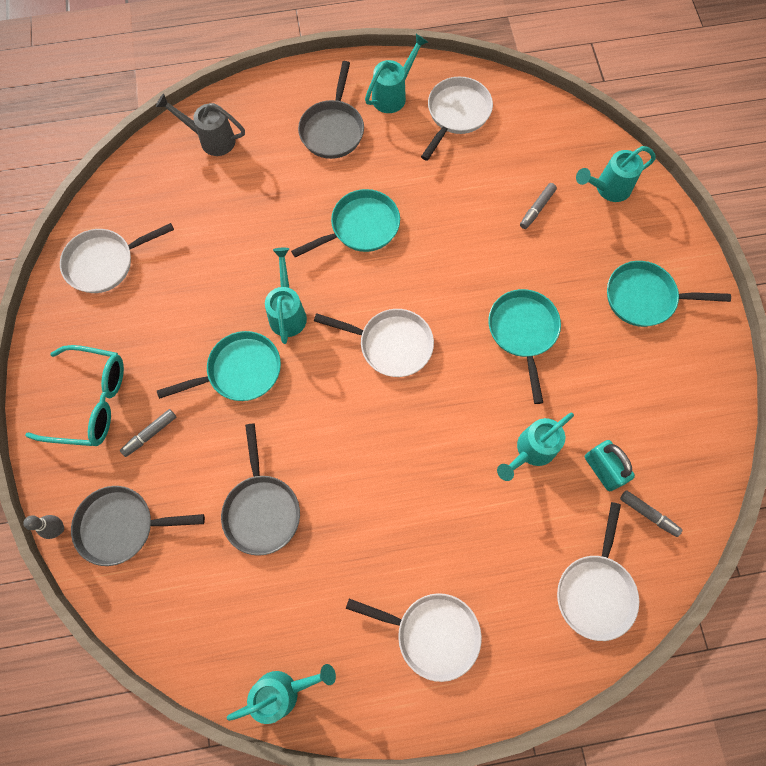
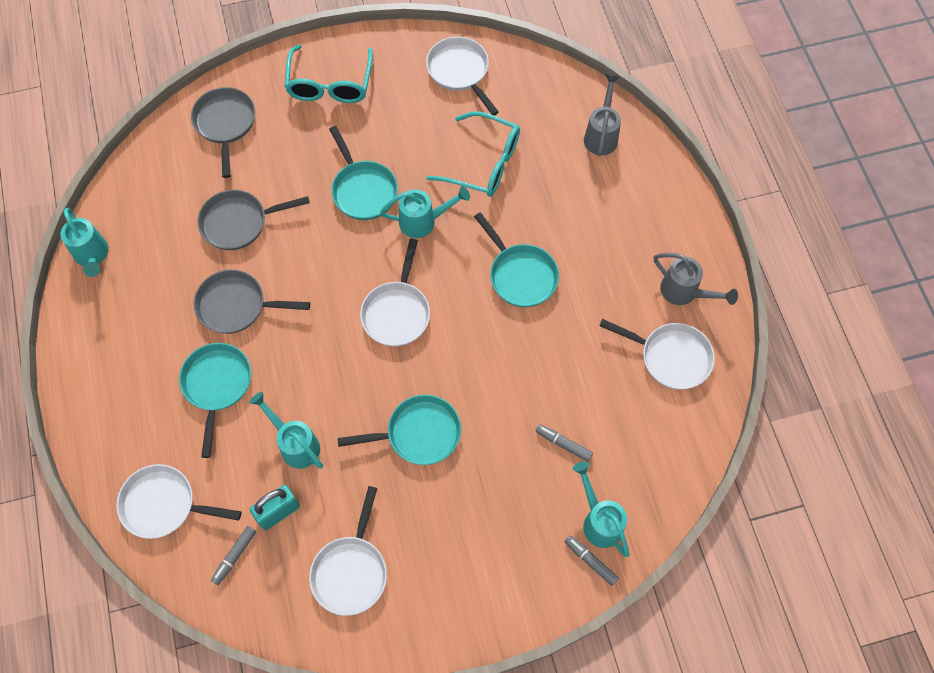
camera: 85 degrees right, 5 degrees down
(58, 529) = (223, 82): grey bowling pin -> none
(150, 434) = (303, 131): grey marker -> grey marker (590, 561)
(226, 249) = (484, 163): none -> turquoise glasses
(333, 129) = (630, 239): grey pan -> grey pan (236, 305)
(393, 94) = (685, 293): turquoise watering can -> grey watering can
(432, 633) = (132, 365): white pan -> white pan (351, 571)
(644, 298) = (467, 558): turquoise pan -> turquoise pan (217, 385)

